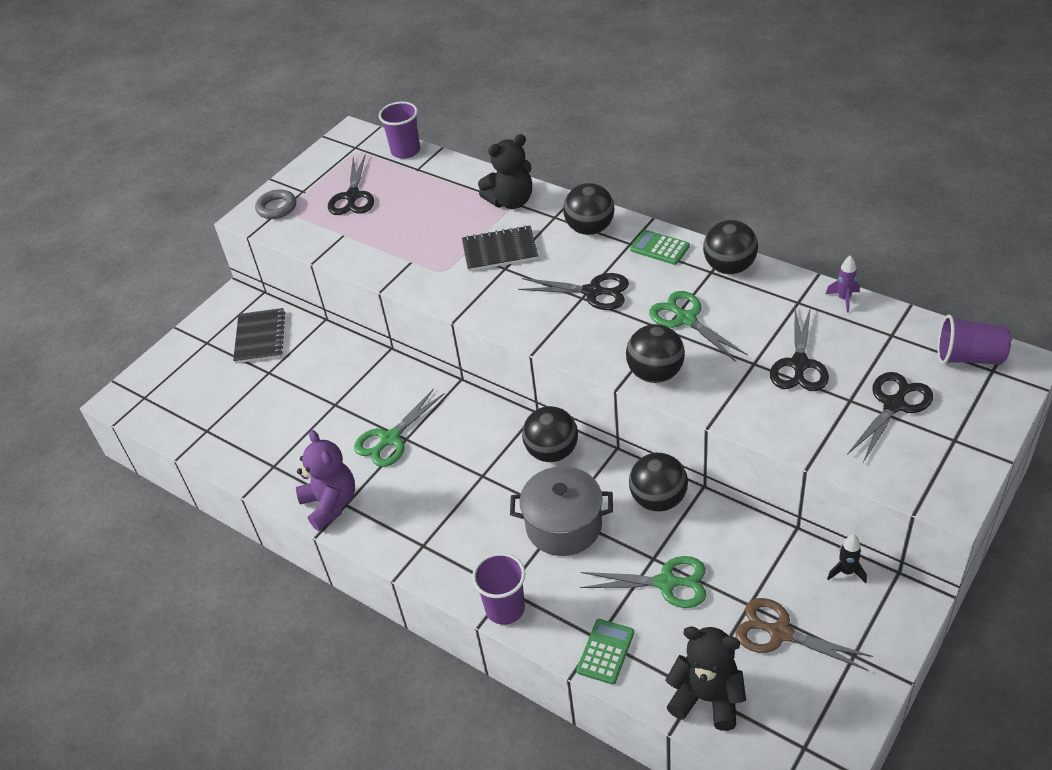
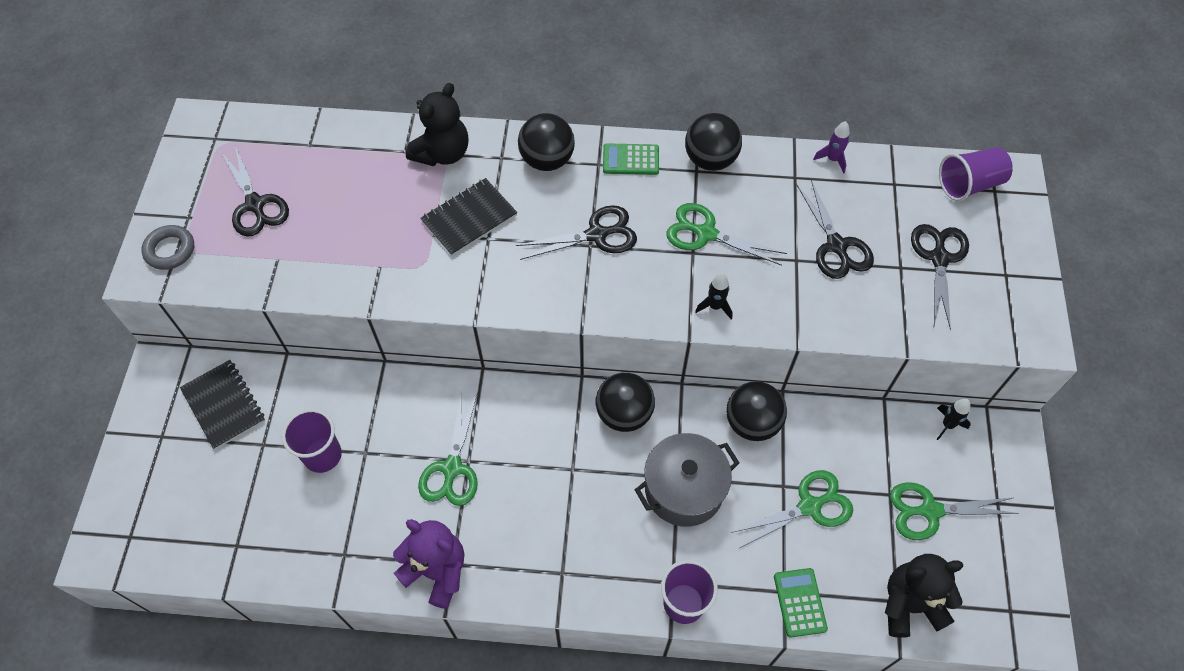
camera: 35 degrees left, 15 degrees up
(405, 151) = (280, 125): purple cup -> purple cup (322, 455)
(655, 373) = (715, 306): black ball -> black rocket
(780, 633) = (930, 511): brown scissors -> green scissors

